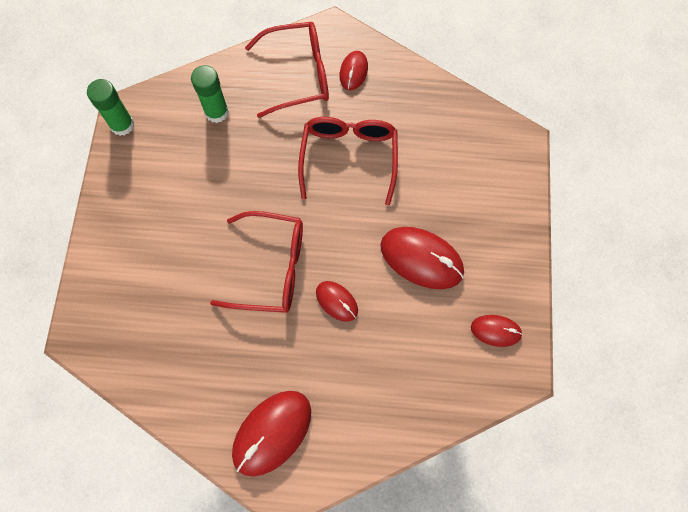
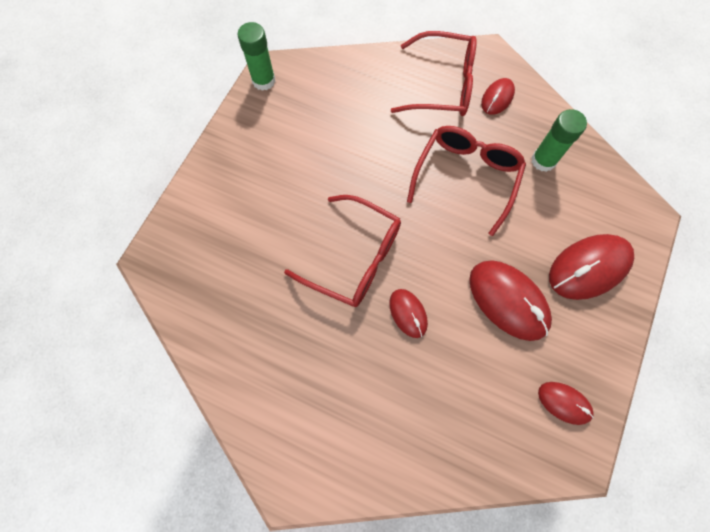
camera: 20 degrees right, 0 degrees up
(216, 112) = (354, 95): green glue stick -> green glue stick (543, 160)
(272, 433) = (299, 423): red mouse -> red mouse (589, 268)

